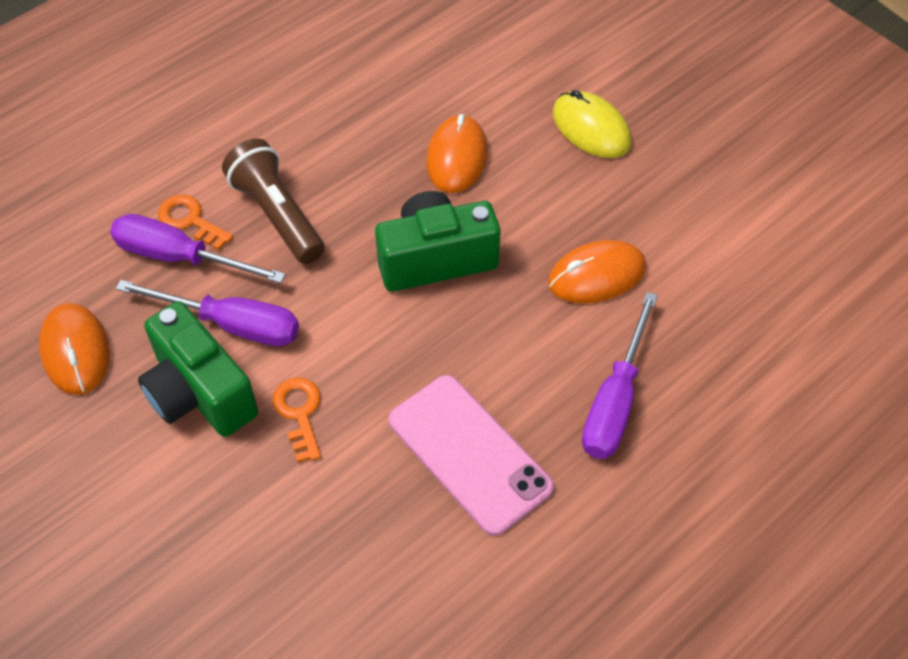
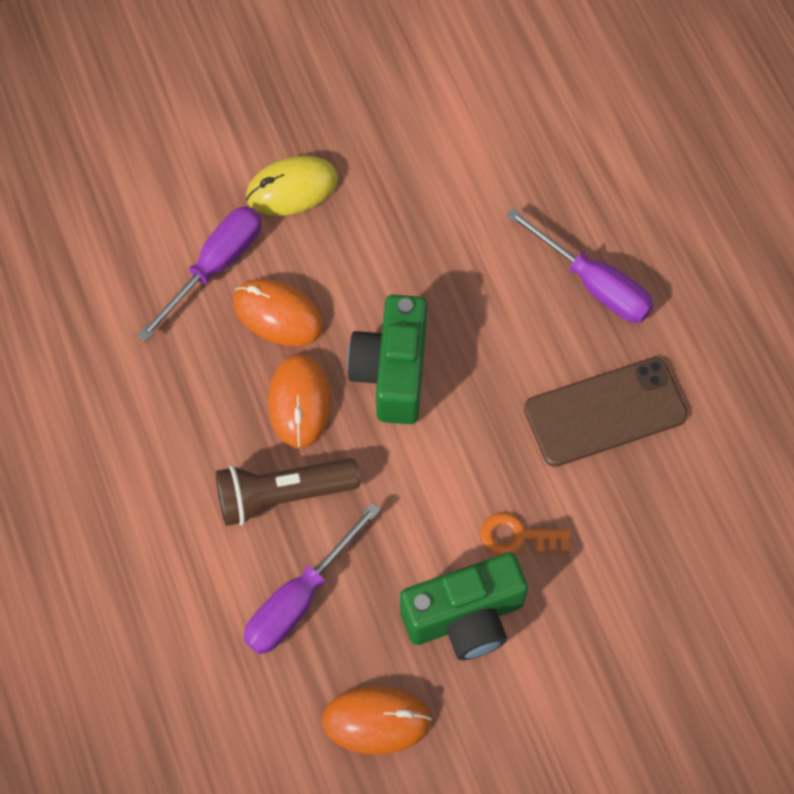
camera: 70 degrees left, 10 degrees up
(190, 220) = (256, 578): orange key -> none
(231, 324) = (399, 570): purple screwdriver -> purple screwdriver (215, 267)
(469, 453) = (605, 412): pink phone -> brown phone
(596, 275) = (462, 249): orange mouse -> orange mouse (299, 402)

